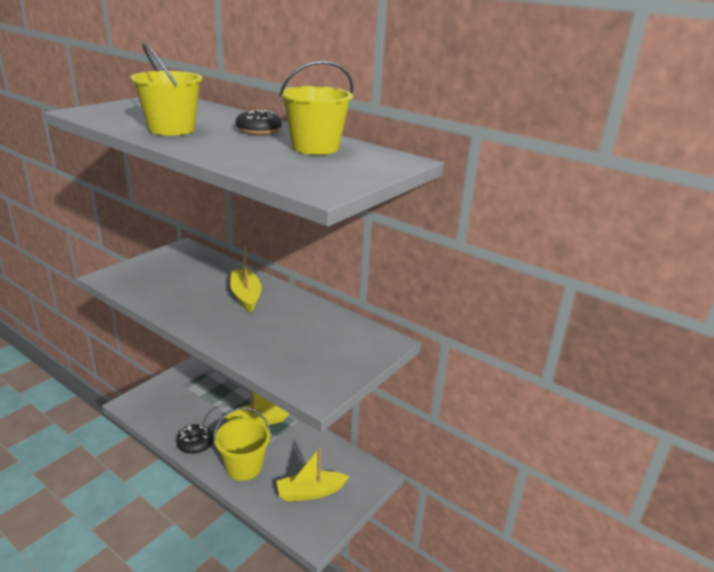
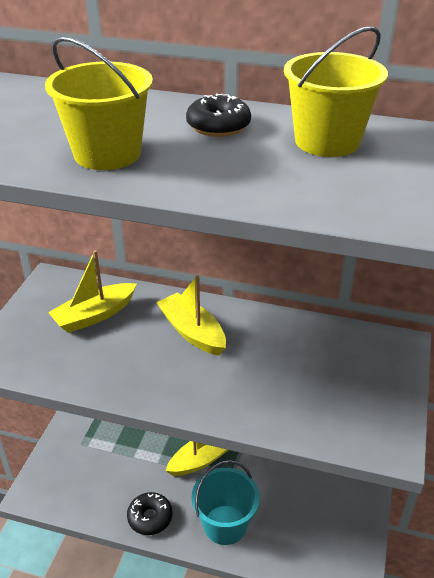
camera: 20 degrees left, 10 degrees up
(244, 467) = (225, 524): yellow bucket -> turquoise bucket
(310, 492) = (316, 527): yellow boat -> yellow boat (94, 315)

